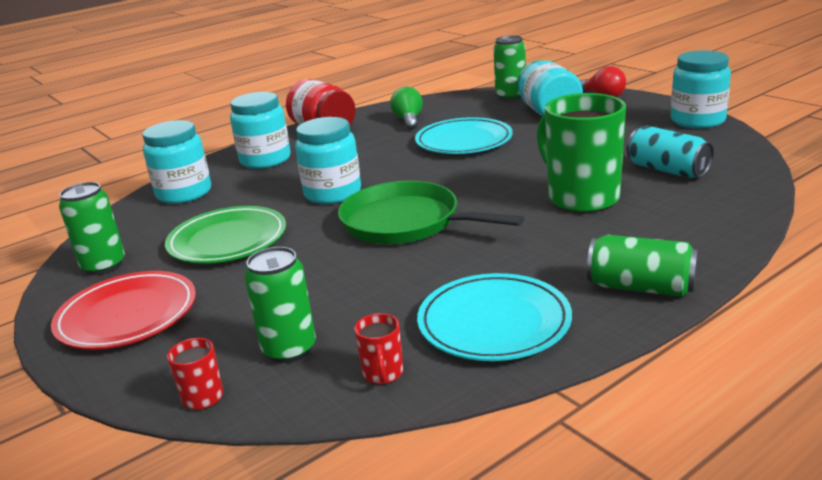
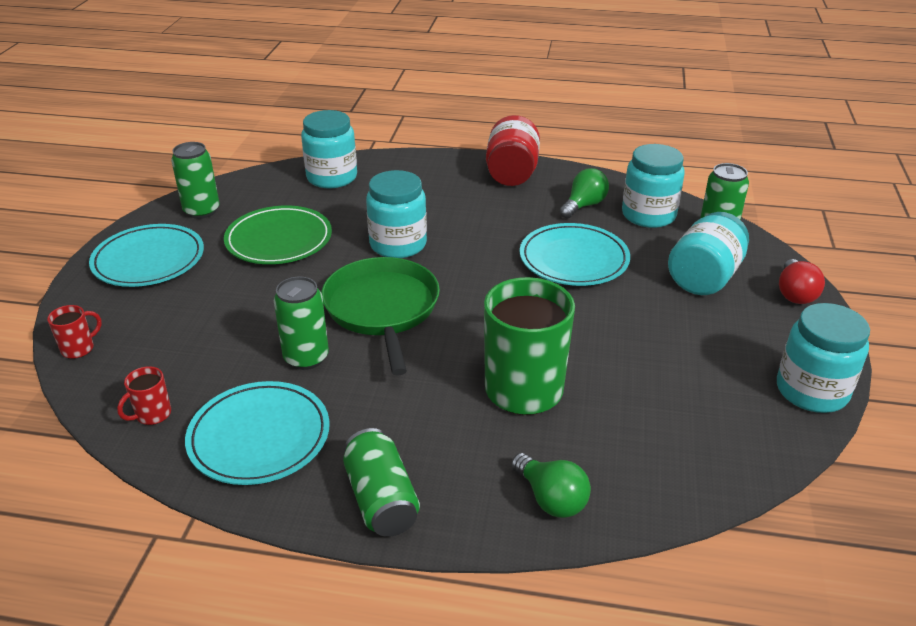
camera: 45 degrees right, 10 degrees up
(127, 315) = (149, 260): red plate -> turquoise plate
(265, 160) = (424, 179): turquoise jar -> turquoise jar (648, 215)
(289, 349) = (155, 354): green can -> green can (306, 358)
(667, 170) = (648, 419): turquoise can -> none
(710, 223) = (551, 499): none -> green light bulb

